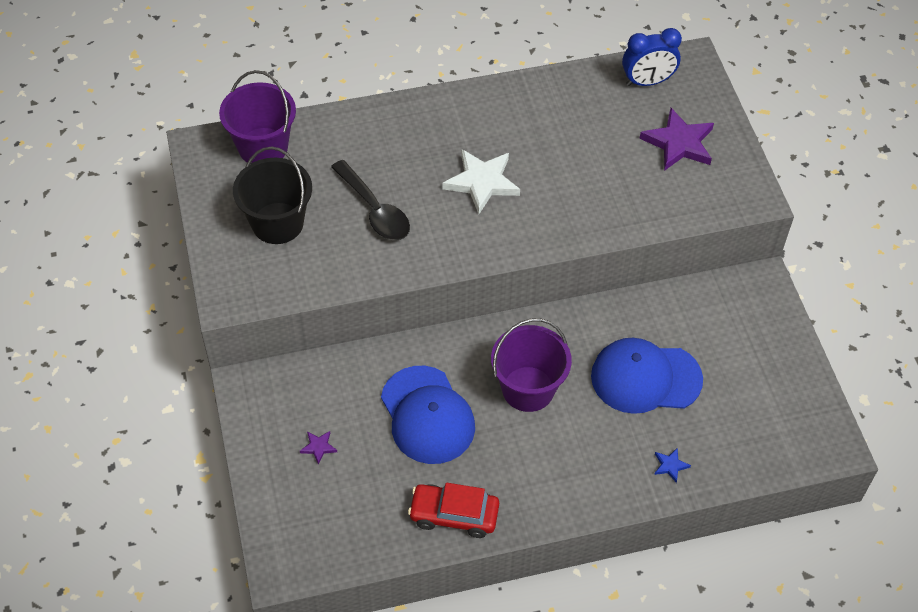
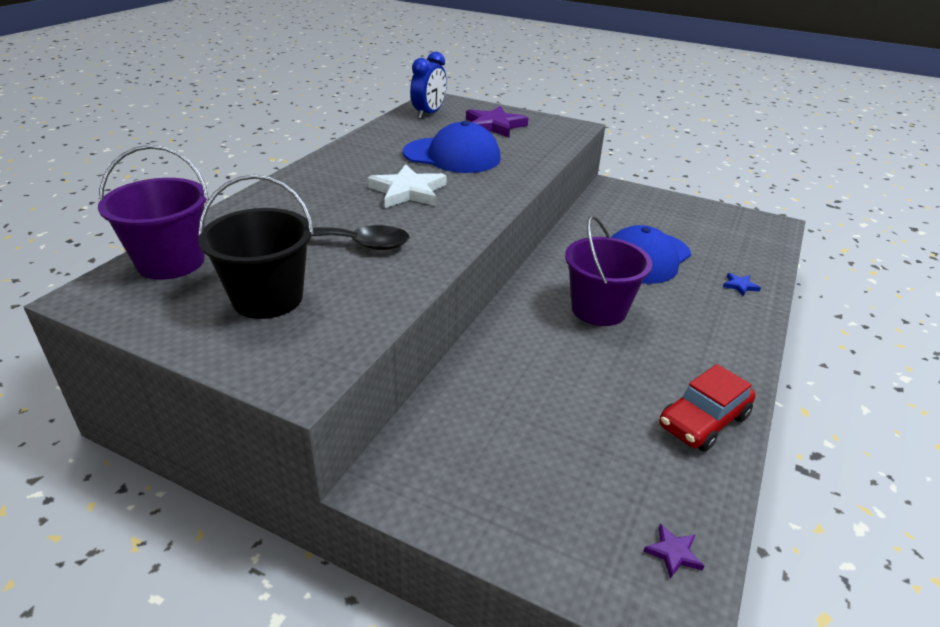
camera: 50 degrees left, 20 degrees down
(318, 447) = (528, 471): purple star -> purple star (673, 553)
(427, 415) = (568, 375): blue cap -> blue cap (452, 156)

